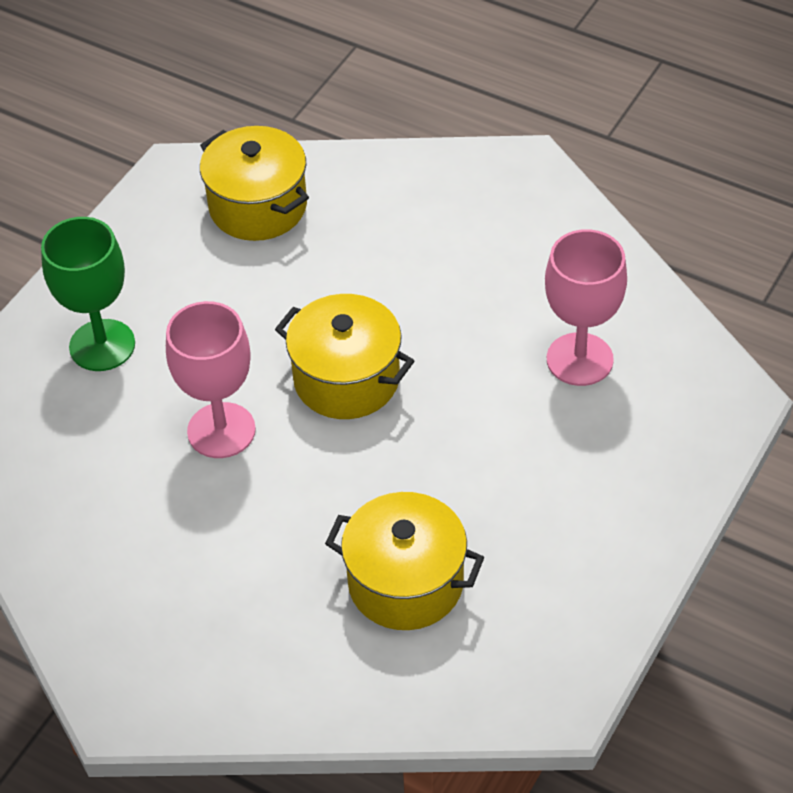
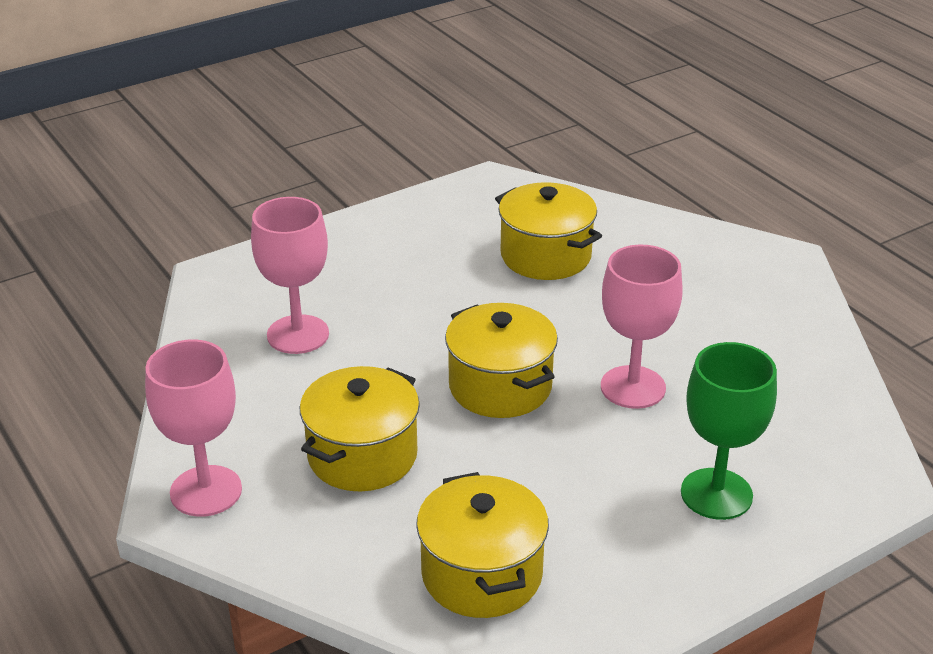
camera: 155 degrees left, 15 degrees down
(418, 262) = (362, 456): none -> yellow pot
(515, 185) = (206, 491): none -> pink goblet

